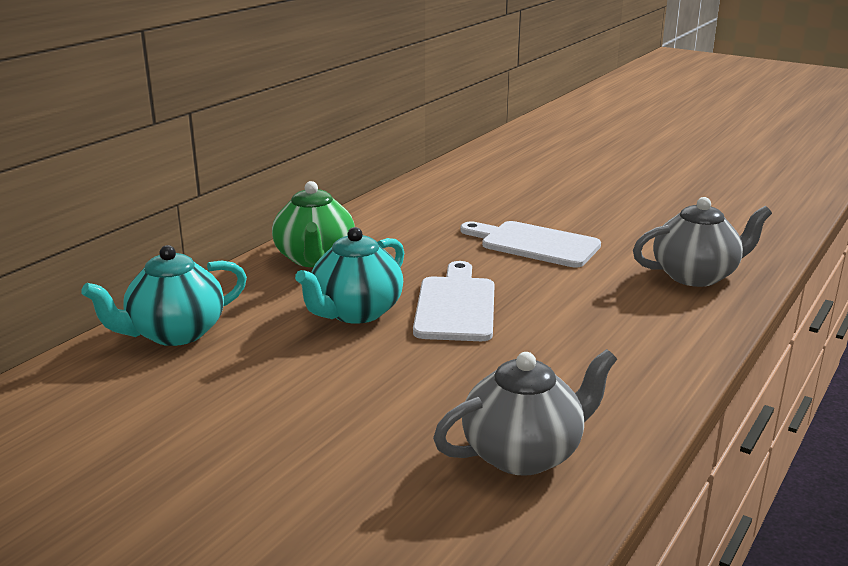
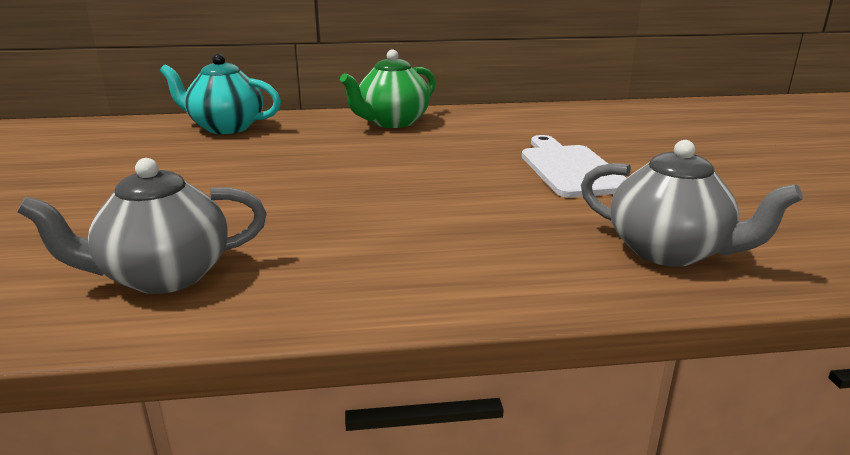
camera: 50 degrees right, 0 degrees up
(355, 312) = (329, 155): turquoise teapot -> none
(455, 305) = (395, 178): white cutting board -> none
(523, 454) = (164, 276): grey teapot -> grey teapot turned 135 degrees clockwise

